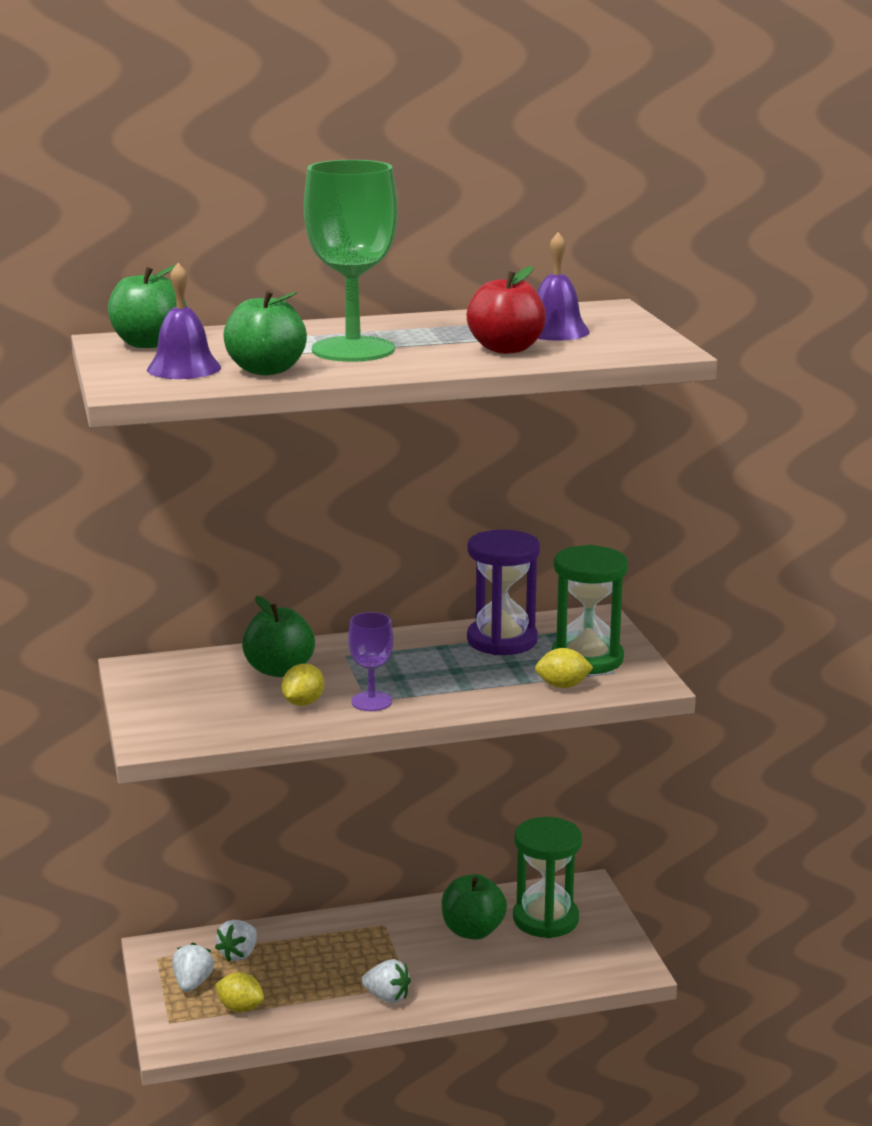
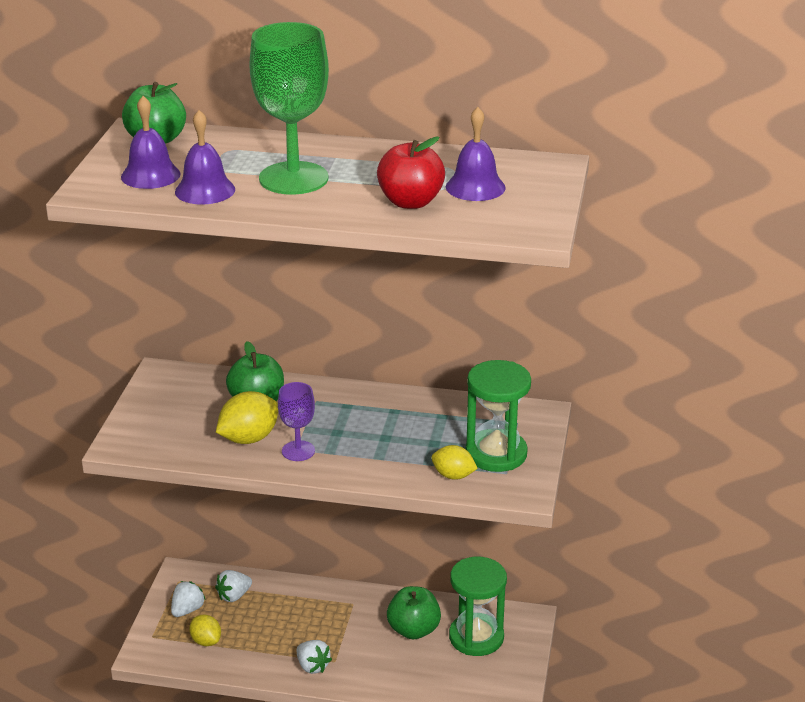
camera: 25 degrees right, 10 degrees up
(266, 370) = (205, 190): green apple -> purple bell
(303, 703) = (249, 438): yellow lemon -> yellow lemon, size x1.56
(502, 640) = (445, 417): purple hourglass -> none

